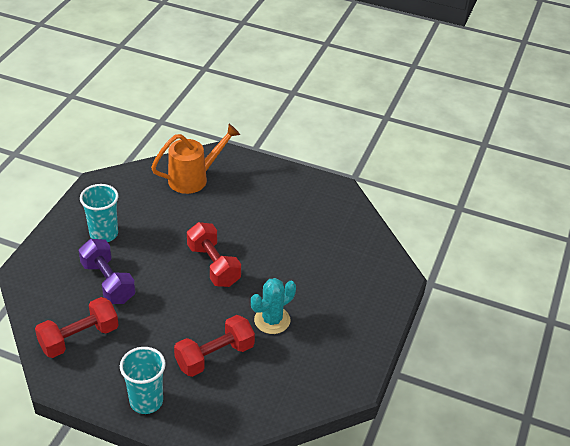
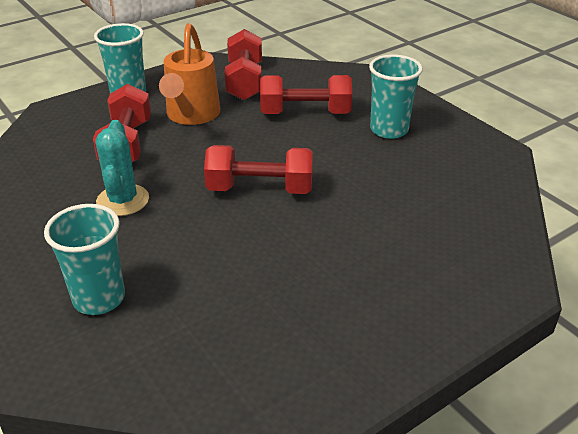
camera: 125 degrees right, 5 degrees down
(108, 282) = (305, 113): purple dumbbell -> red dumbbell
(193, 178) = (459, 233): orange watering can -> orange watering can (191, 115)
(347, 282) = (99, 298): none -> turquoise cup

